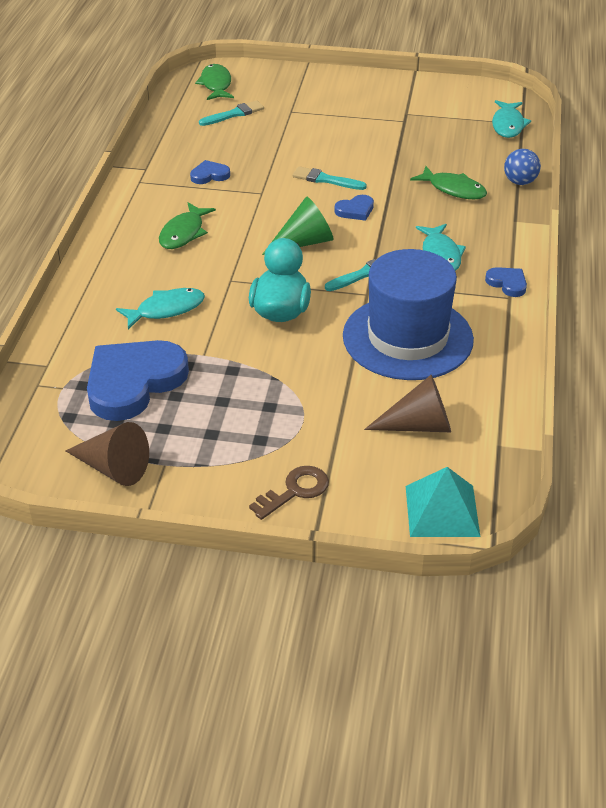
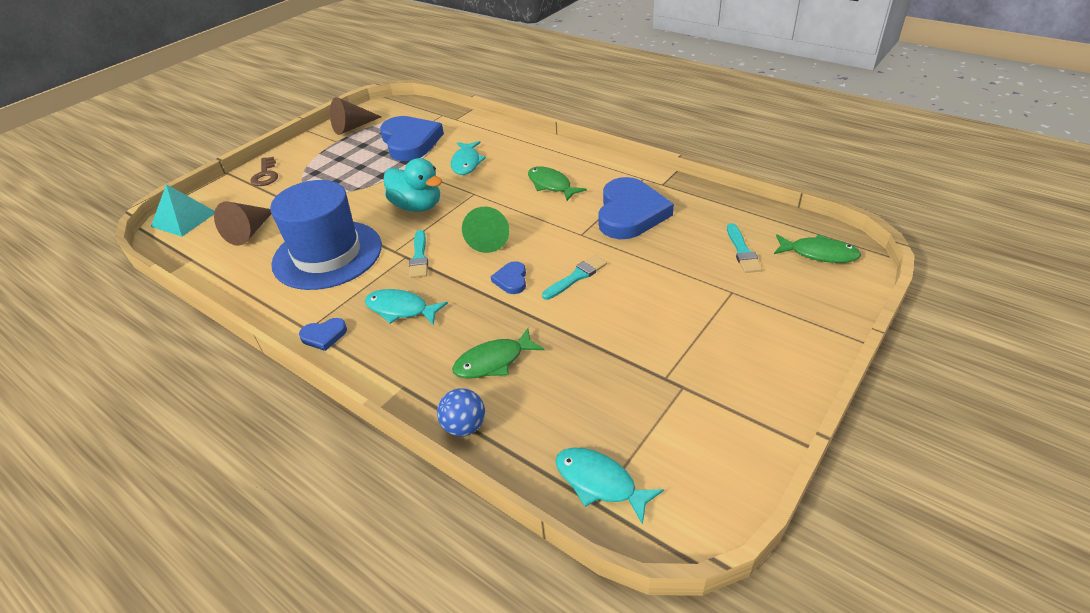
camera: 120 degrees right, 0 degrees up
(209, 175) = (630, 213): blue heart -> blue heart, size x2.28

